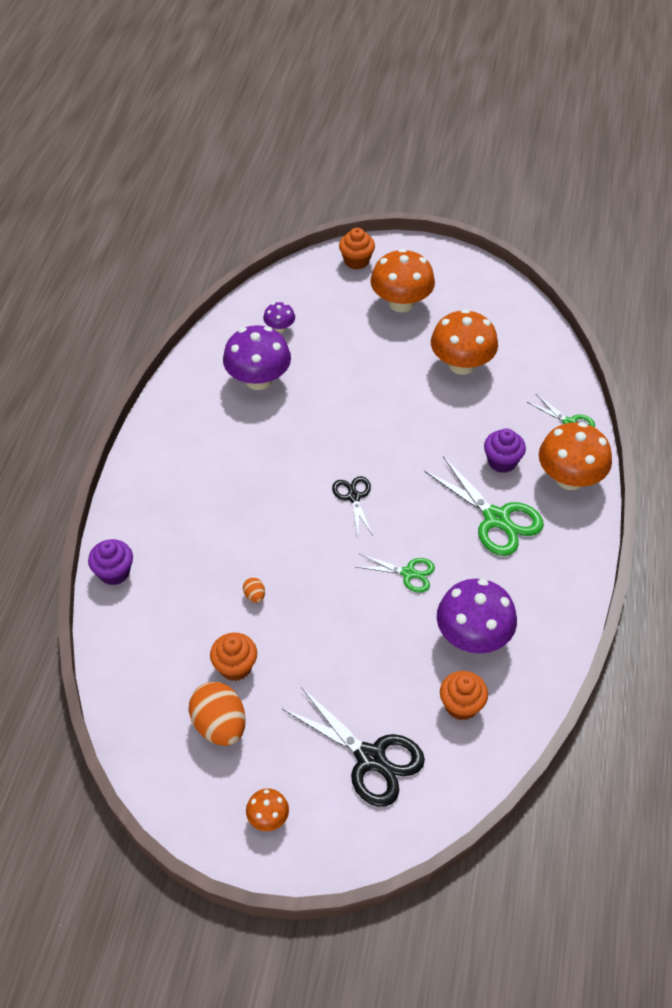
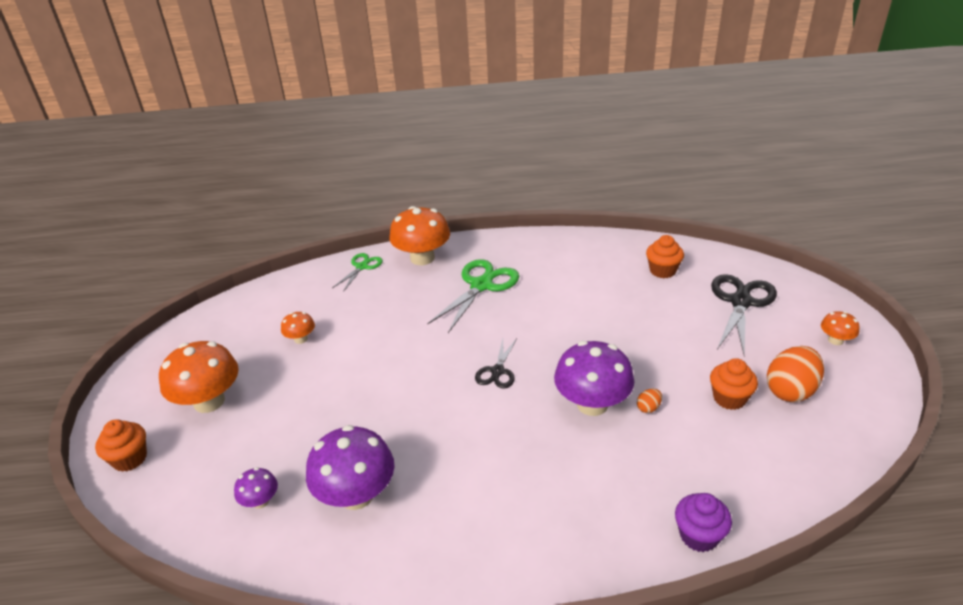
camera: 105 degrees left, 15 degrees down
(353, 497) = (497, 371): black scissors -> black scissors turned 45 degrees counterclockwise
(408, 573) = (563, 319): green scissors -> none
(461, 364) = (301, 339): orange mushroom -> orange mushroom, size x0.49
(473, 637) = (601, 276): purple mushroom -> purple mushroom (592, 404)
(502, 461) = (418, 293): purple cupcake -> none

